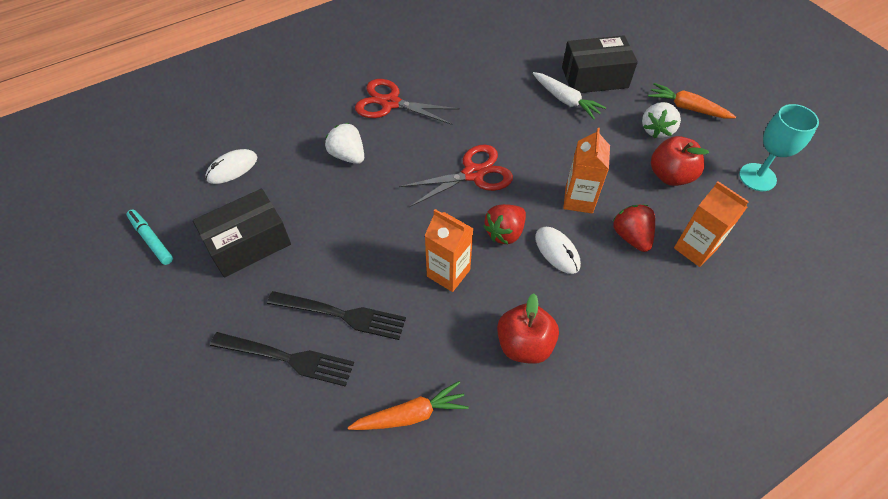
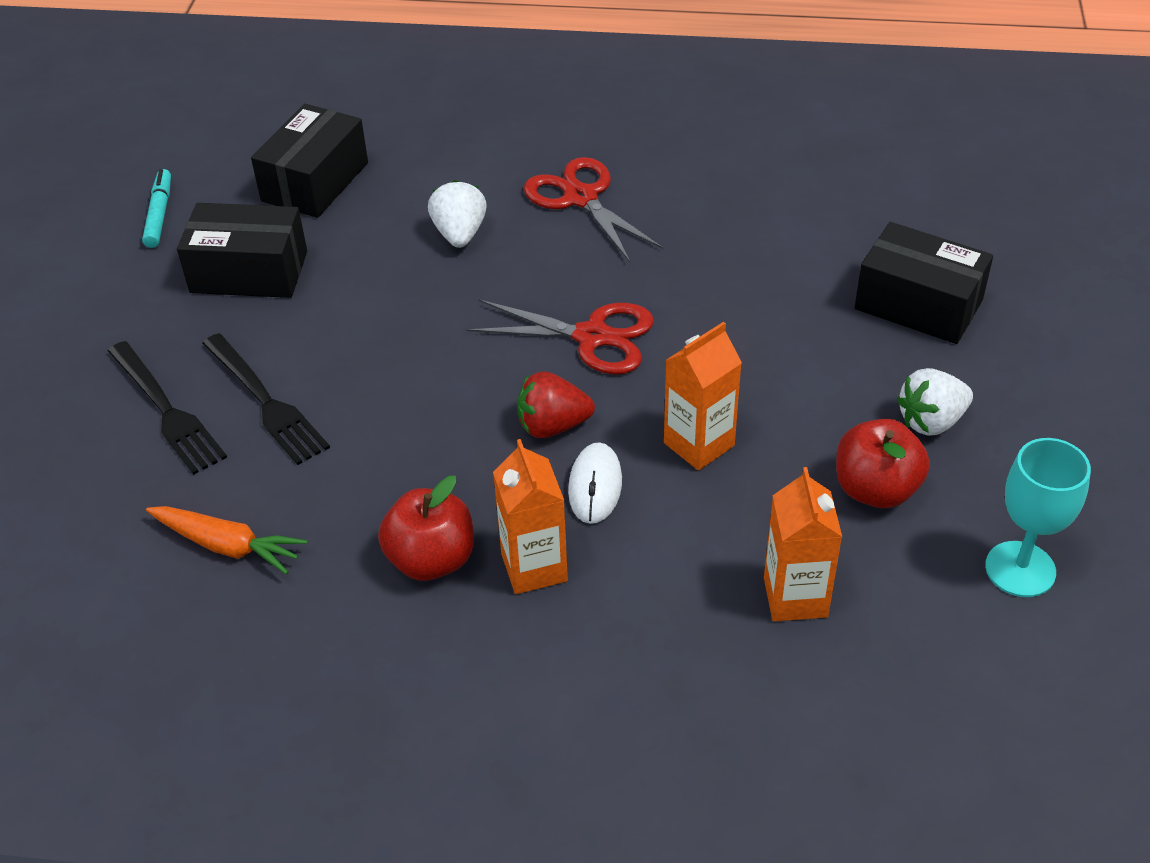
camera: 40 degrees right, 10 degrees down
(232, 168) = (315, 182): white mouse -> black box
(448, 273) = (431, 430): orange carton -> orange carton (534, 567)
(565, 100) = (834, 312): white carrot -> none
(631, 236) = (719, 529): red strawberry -> none
(687, 108) = (1022, 418): orange carrot -> none

